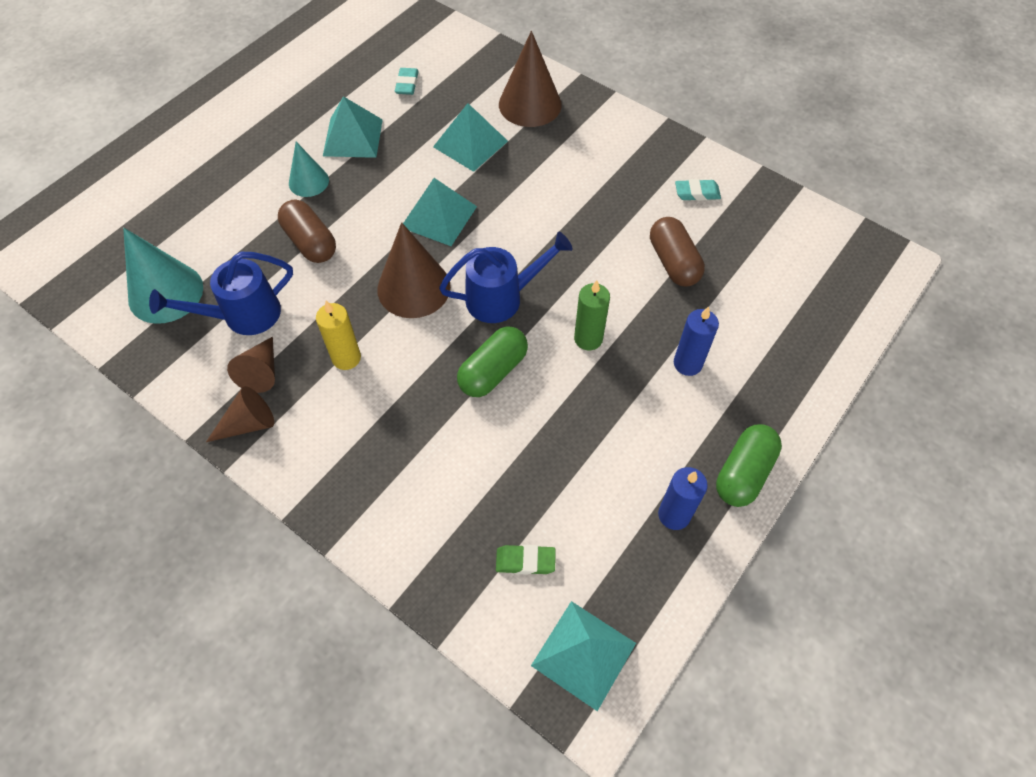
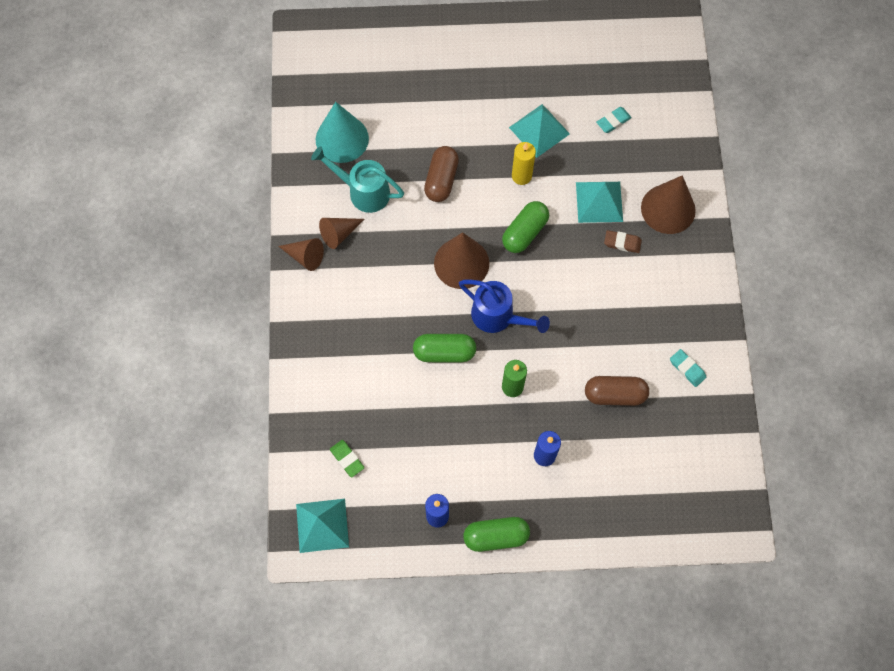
camera: 50 degrees right, 10 degrees up
(243, 316) = (363, 191): blue watering can -> turquoise watering can
(308, 181) = (482, 138): turquoise cone -> none
(346, 358) = (385, 268): yellow candle -> yellow candle (521, 176)
(438, 216) = (524, 232): turquoise pyramid -> green capsule
(528, 155) = (622, 243): none -> brown eraser
(673, 262) = (614, 394): brown capsule -> brown capsule turned 60 degrees clockwise

